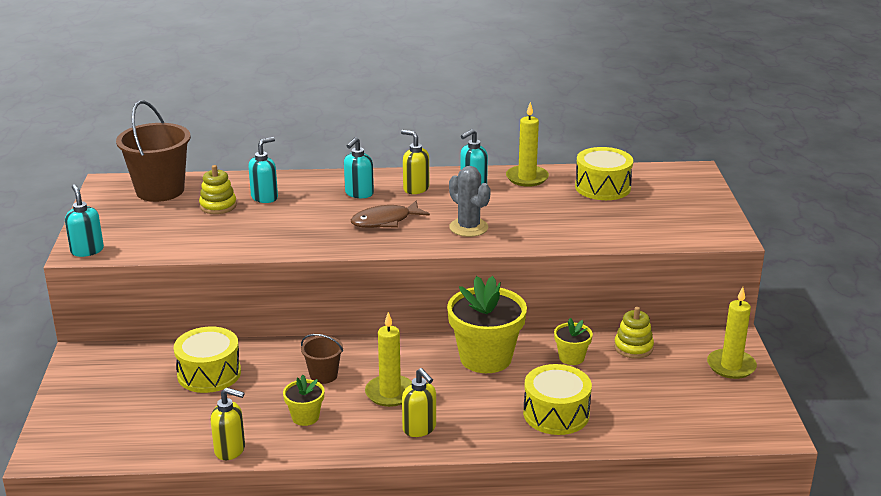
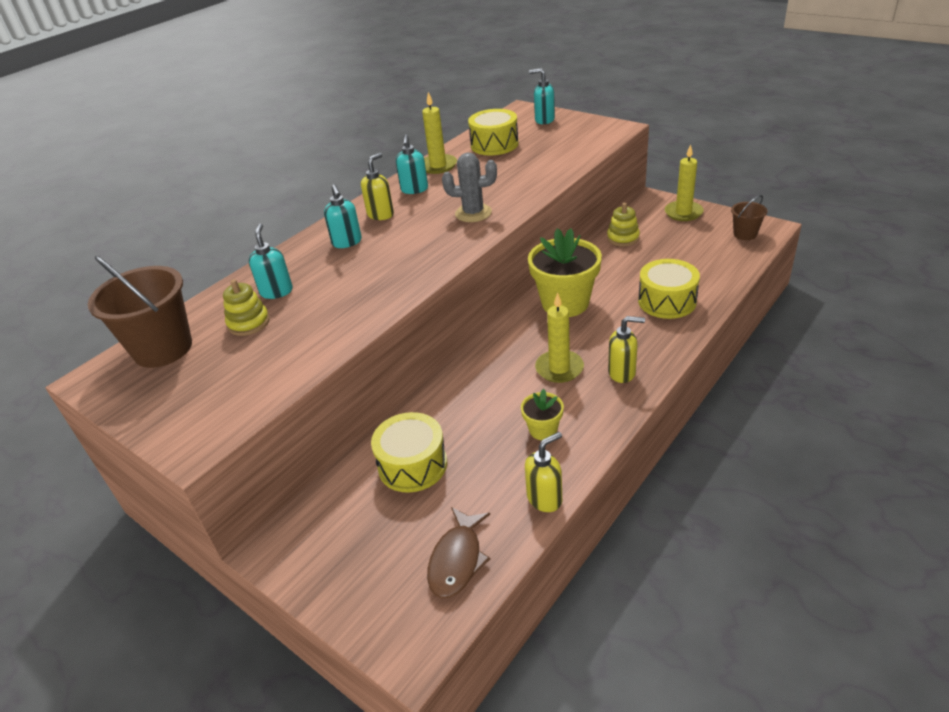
camera: 45 degrees left, 10 degrees up
(87, 250) = (200, 441): turquoise soap dispenser -> turquoise soap dispenser (544, 120)
(323, 375) = (495, 394): brown bucket -> brown bucket (745, 234)
(385, 221) = (409, 245): brown fish -> brown fish (457, 560)
(415, 189) = (381, 215): yellow soap dispenser -> yellow soap dispenser turned 135 degrees clockwise
(571, 357) = (606, 266): yellow flower pot -> none

